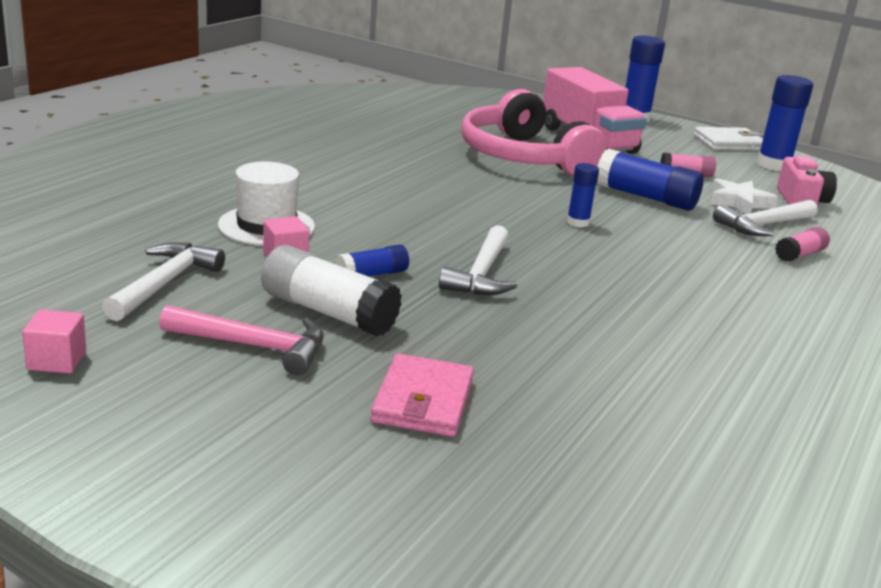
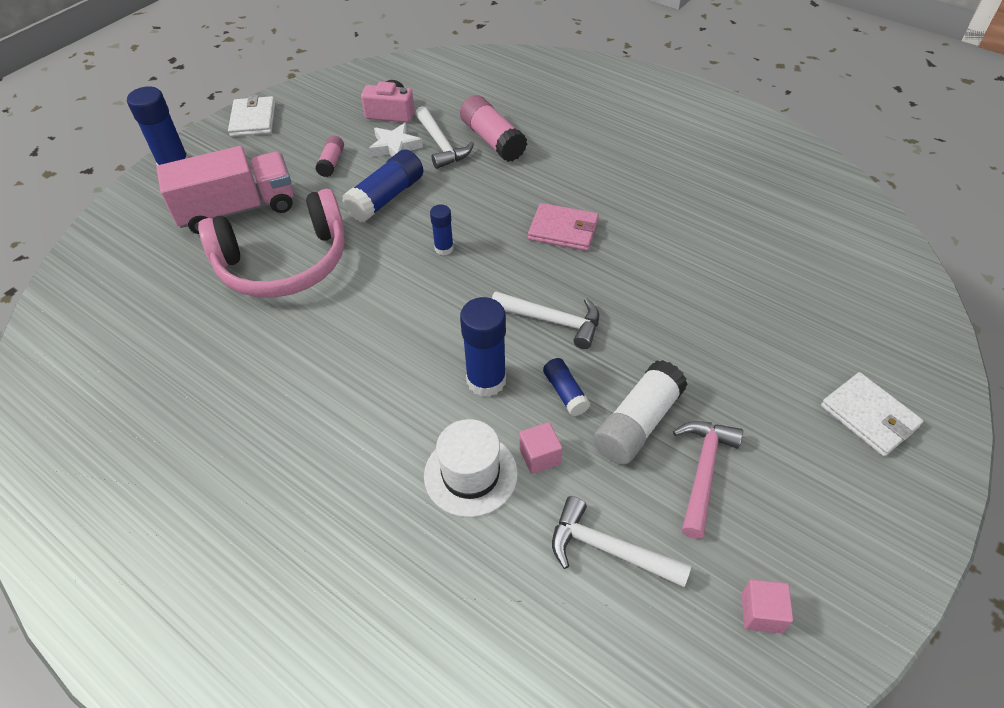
camera: 80 degrees left, 25 degrees up
(341, 498) = (869, 416): none -> white wallet
(423, 401) = (750, 370): pink wallet -> pink wallet (563, 230)
(773, 165) = (310, 107): blue glue stick -> blue glue stick (486, 380)
(800, 255) = (493, 140): pink glue stick -> pink glue stick, size x1.80

